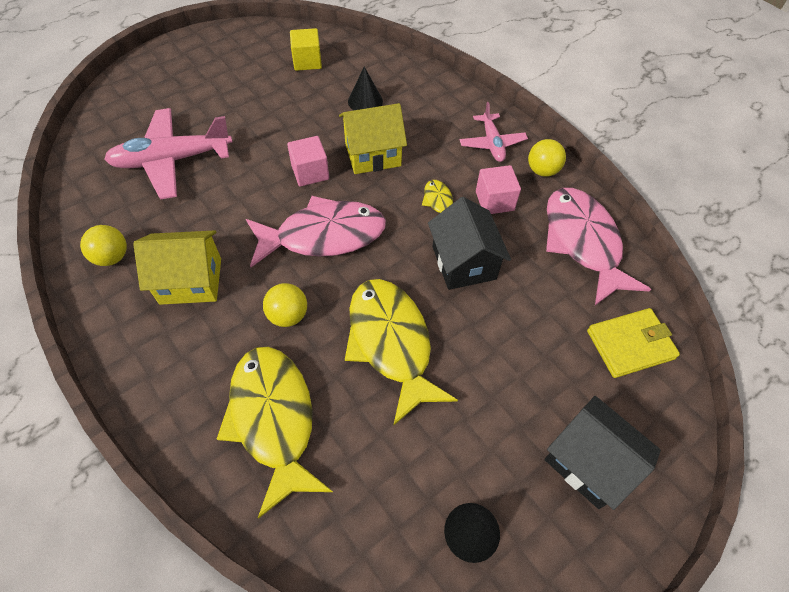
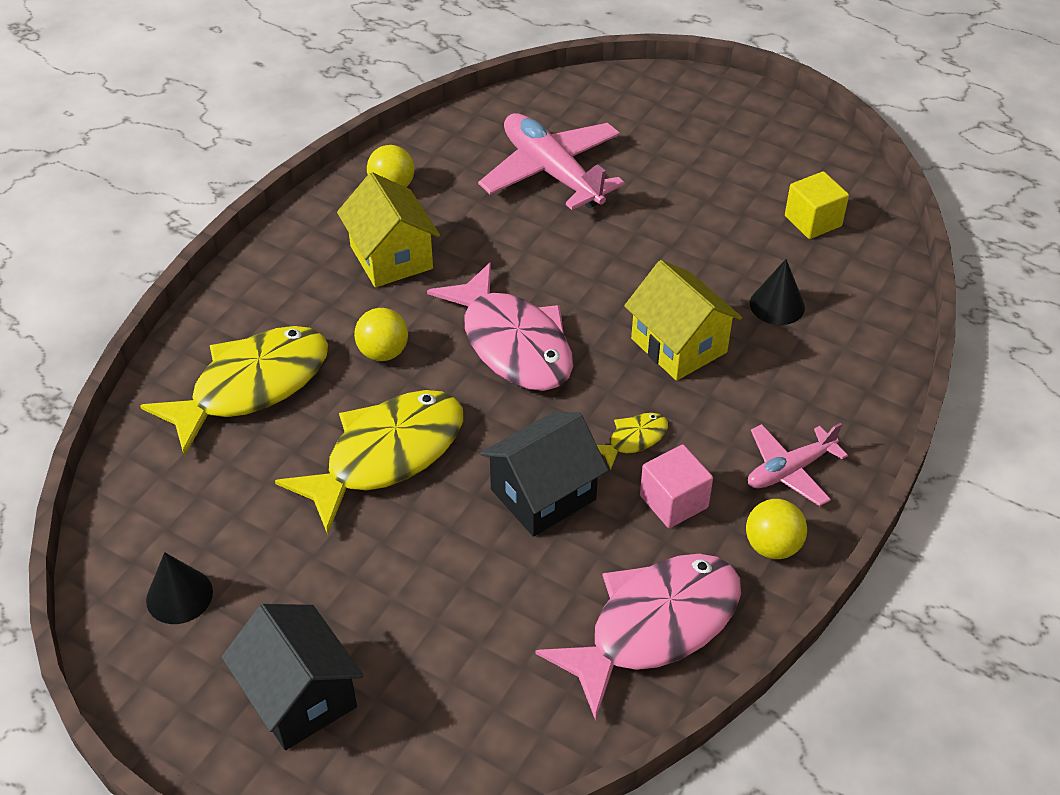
camera: 70 degrees right, 10 degrees down
(310, 172) = (607, 296): pink cube -> none
(588, 462) = (299, 696): black house -> black house turned 60 degrees counterclockwise
(630, 345) = (496, 718): yellow wallet -> none

